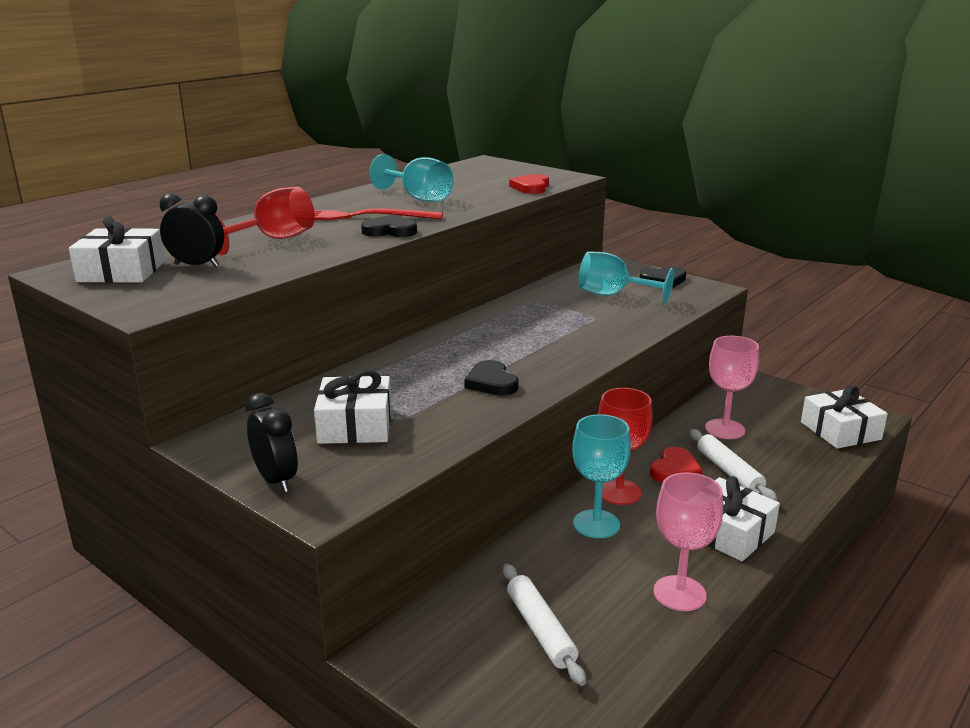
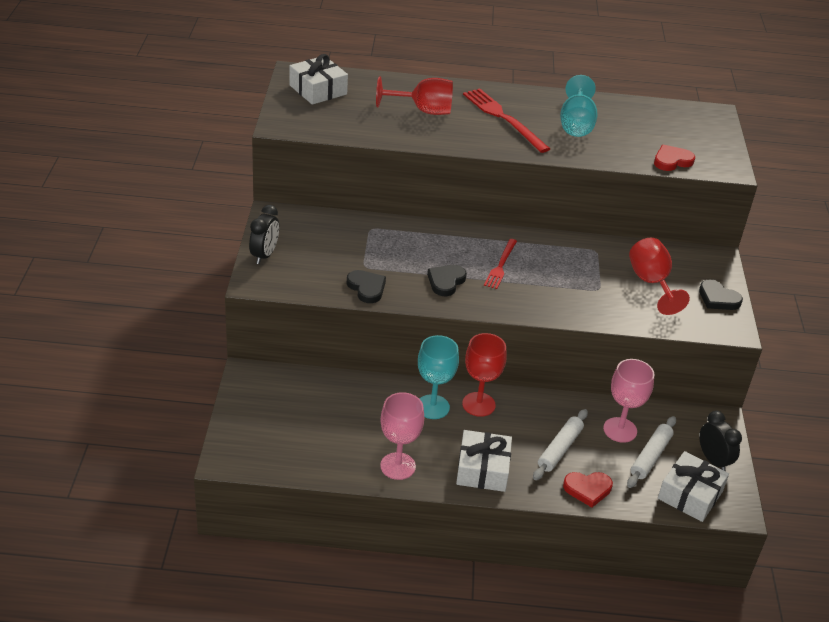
camera: 50 degrees right, 15 degrees up
(197, 265) = (354, 107): black clock -> black clock (713, 460)
(355, 425) = (341, 254): white gift -> none
(390, 231) = (493, 143): black heart -> black heart (366, 288)
(502, 346) = (501, 265): none -> red fork
(540, 630) = (315, 421): white rolling pin -> white rolling pin (650, 456)
(613, 295) = (651, 283): turquoise goblet -> red goblet
(675, 469) = (534, 421): red heart -> red heart (587, 489)

